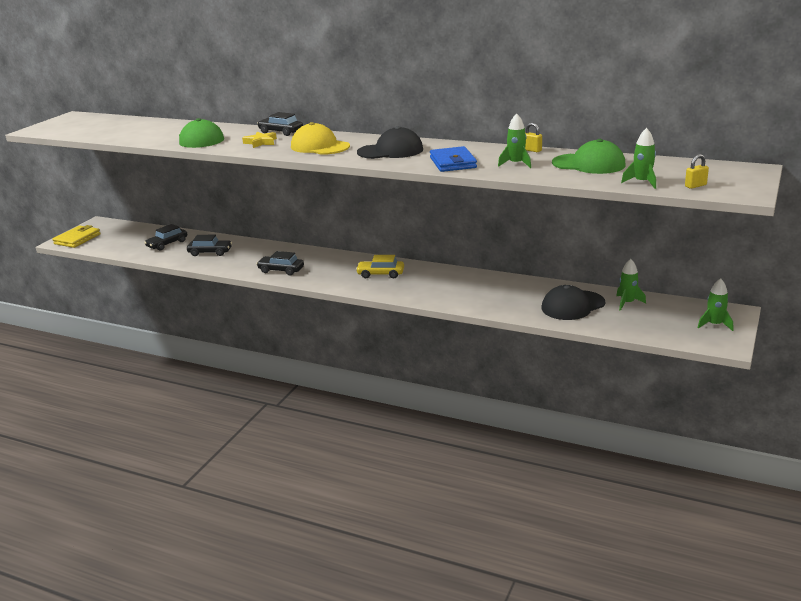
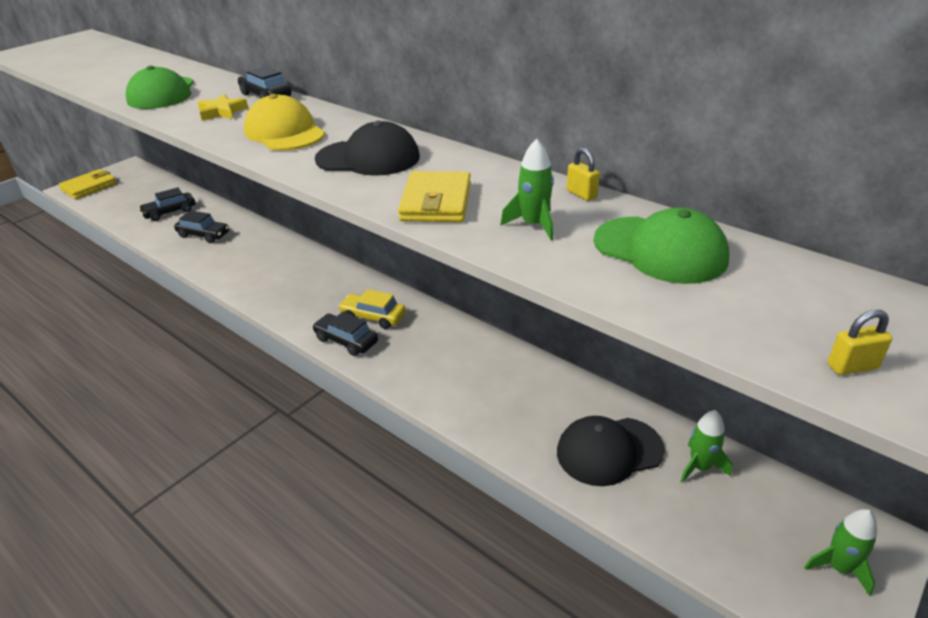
camera: 15 degrees right, 10 degrees up
(281, 270) = (259, 283): black car -> black car (346, 341)
(453, 163) = (436, 202): blue wallet -> yellow wallet
(642, 182) = (739, 329): green rocket -> none

